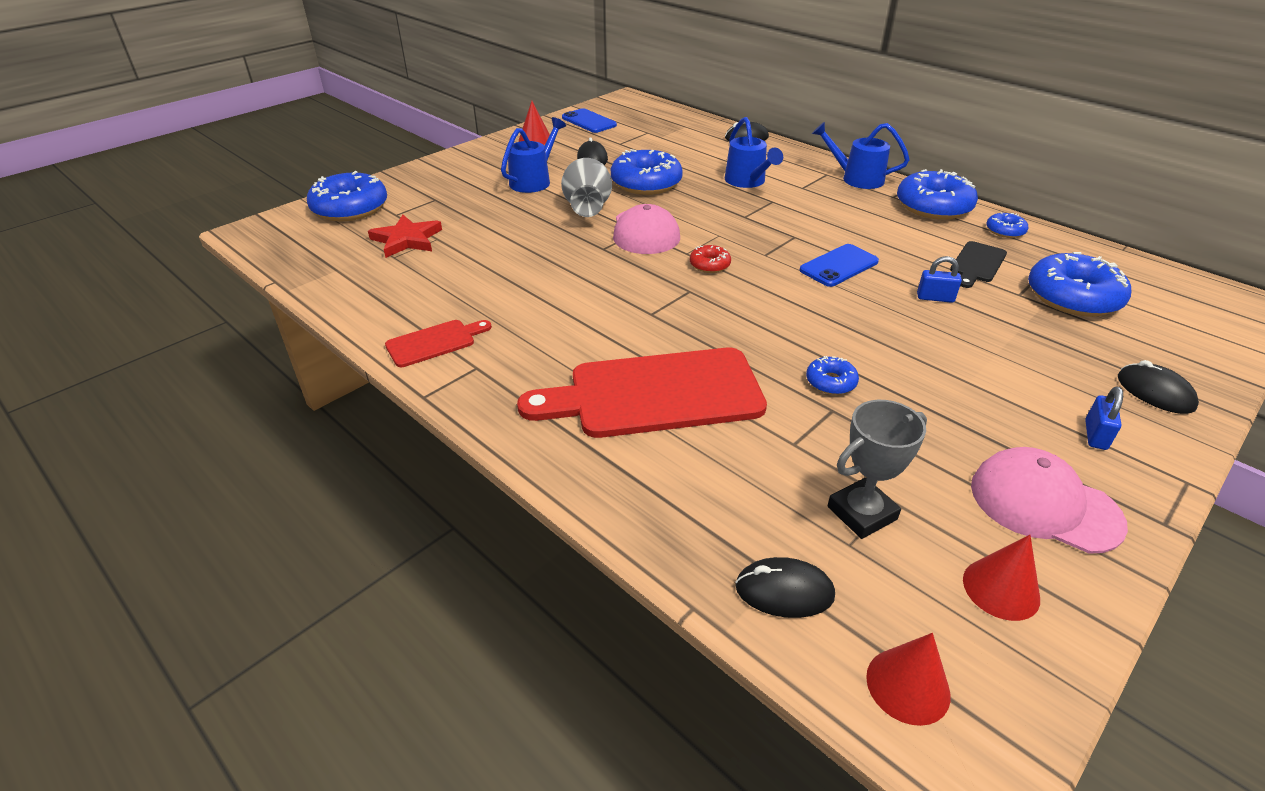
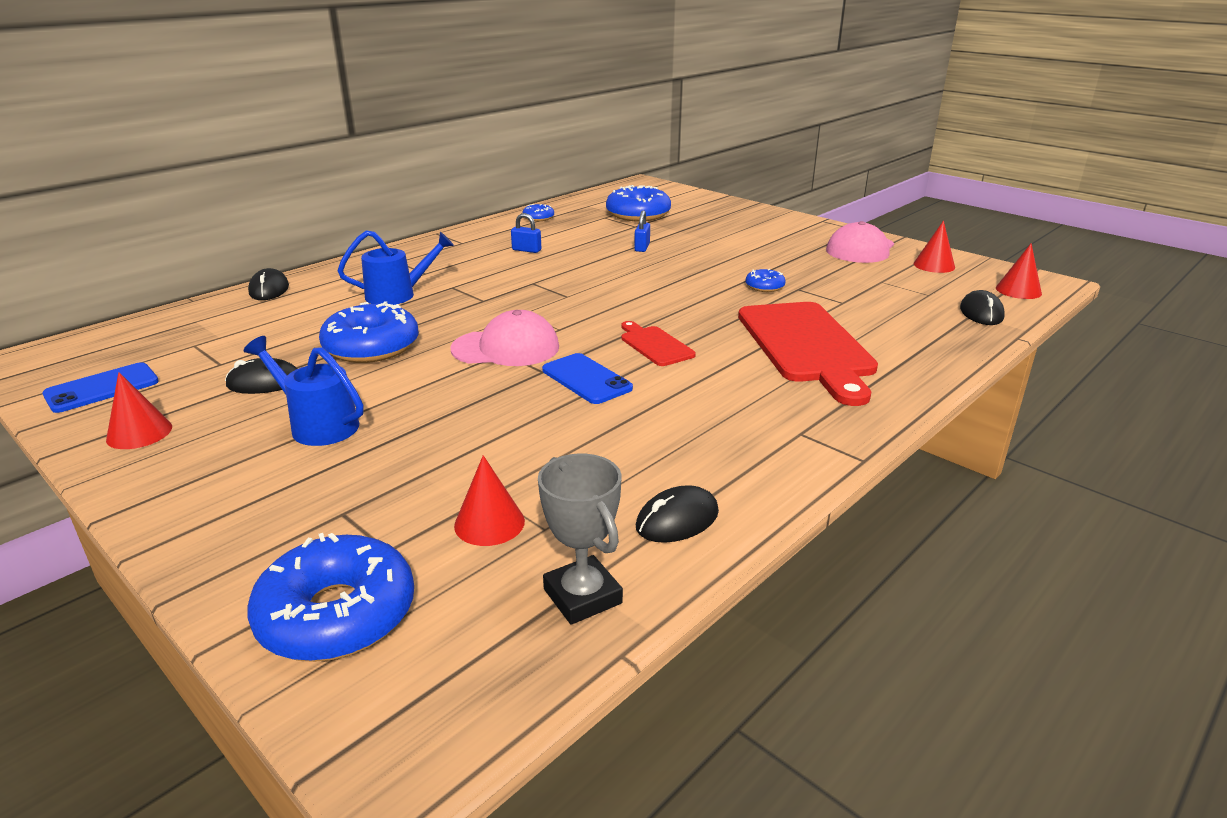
camera: 90 degrees left, 10 degrees down
(407, 240) = (489, 523): red star -> red cone
(434, 342) = (762, 464): red cutting board -> red cutting board (654, 345)
(587, 208) = (430, 382): grey vase -> none
(709, 265) = (585, 319): red donut -> none
(839, 266) = (591, 271): blue phone -> blue phone (586, 379)
(856, 178) = (416, 251): blue watering can -> none
(862, 513) = (899, 289): grey trophy -> grey trophy (582, 596)
(933, 206) = (488, 232): blue donut -> none
(977, 264) = (590, 231): black cutting board -> none
(1095, 435) = (791, 231): blue padlock -> blue padlock (526, 250)
(1155, 392) = (743, 214): black mouse -> black mouse (677, 520)

